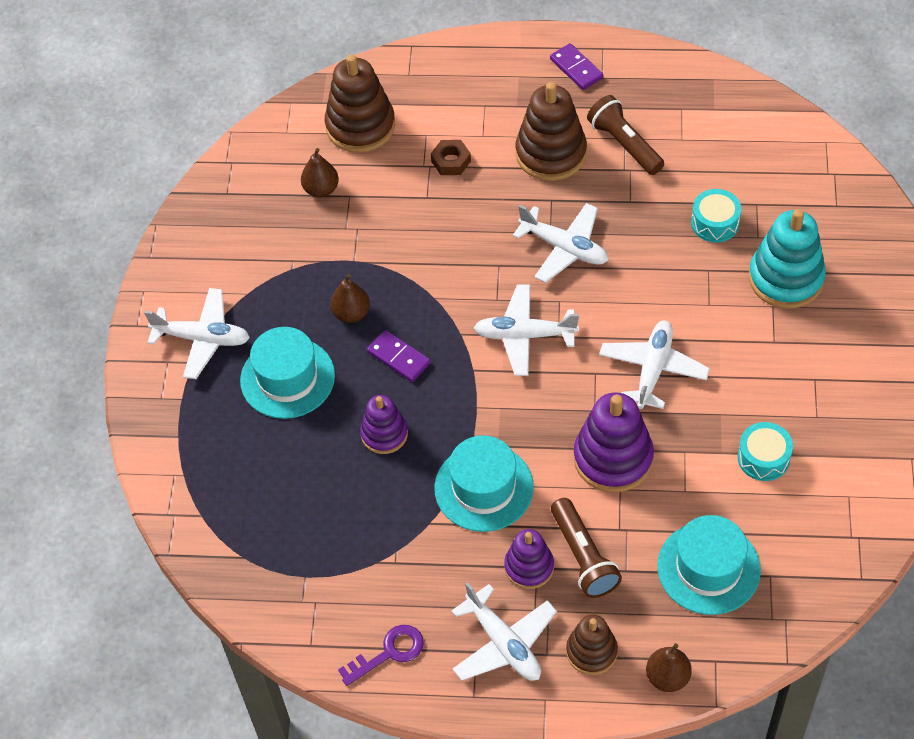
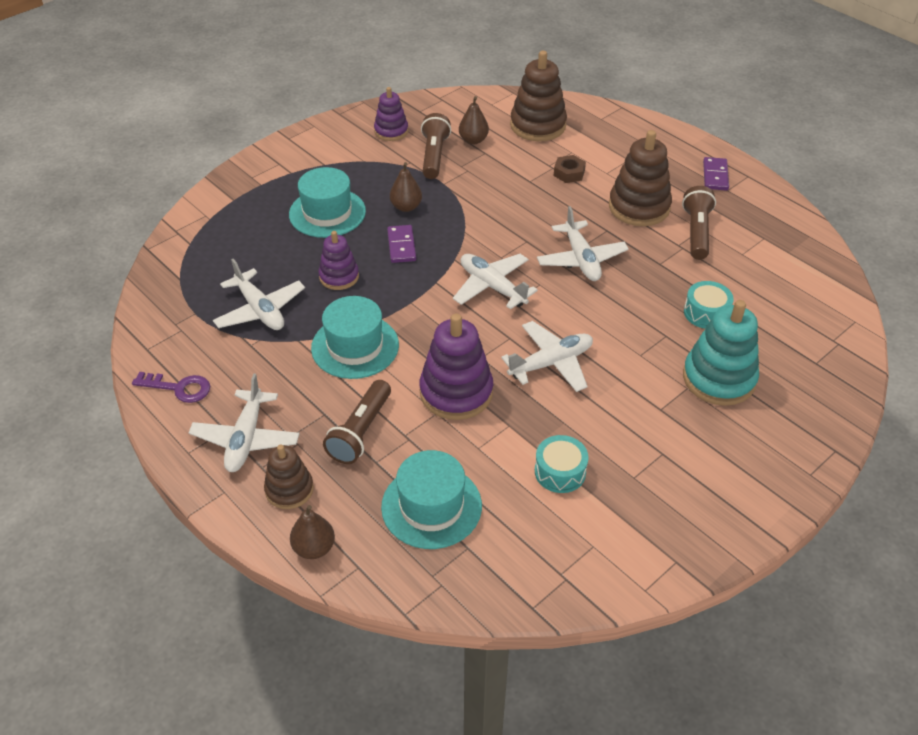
camera: 40 degrees right, 10 degrees down
(202, 339) = (311, 165): white plane -> white plane (260, 310)
(307, 236) = (434, 156): none -> brown flashlight
(529, 567) = (320, 410): purple stacking toy -> purple stacking toy (391, 131)

